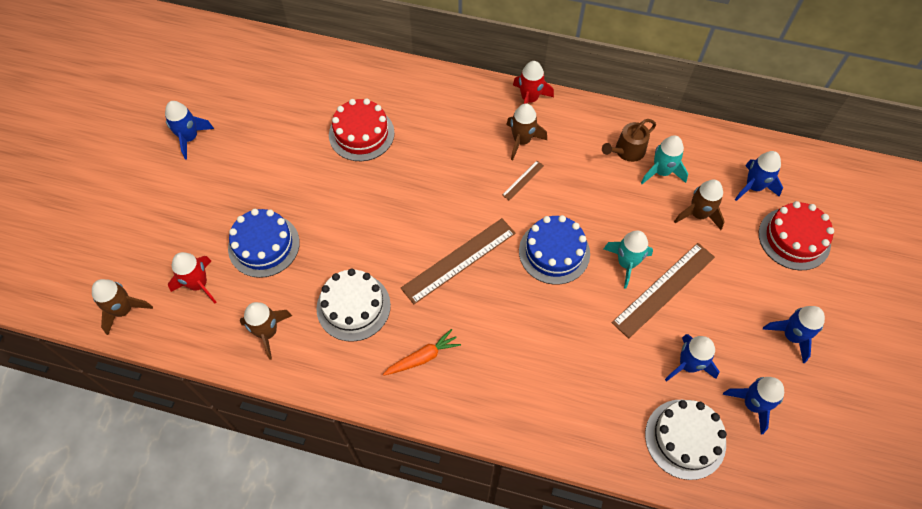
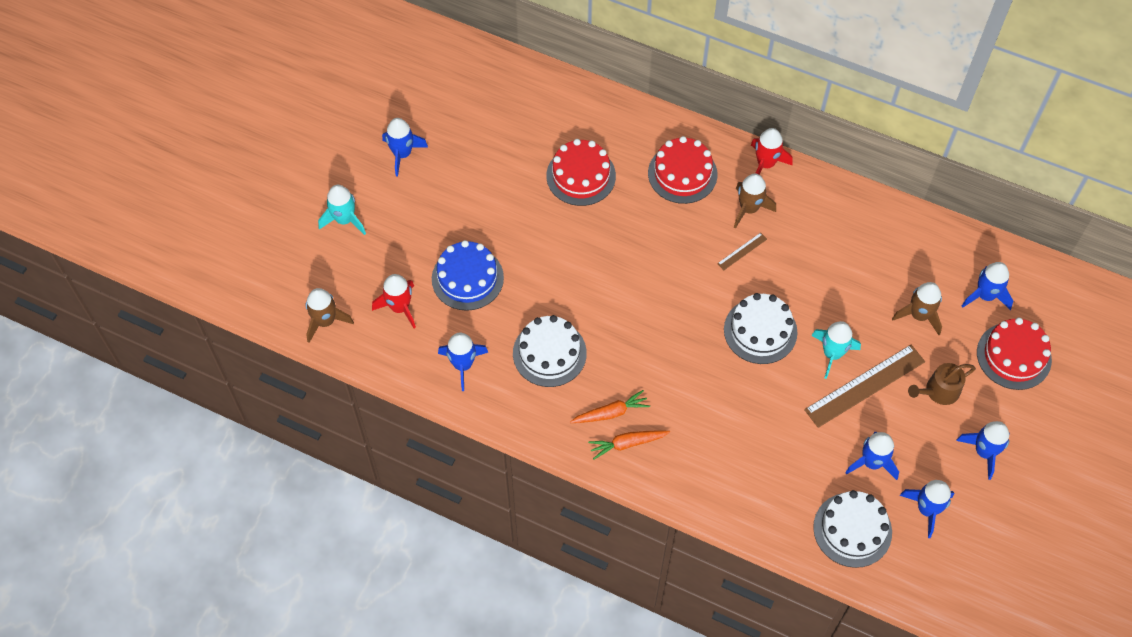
camera: 10 degrees right, 0 degrees up
(268, 332) = (463, 365): brown rocket -> blue rocket
(444, 387) = (627, 444): none -> orange carrot
(455, 118) = (682, 173): none -> red cake
(458, 260) = (661, 323): brown ruler -> none
(554, 252) = (760, 331): blue cake -> white cake
(627, 151) = (859, 236): brown watering can -> brown watering can (939, 391)
(661, 172) = (890, 264): turquoise rocket -> turquoise rocket (344, 219)

